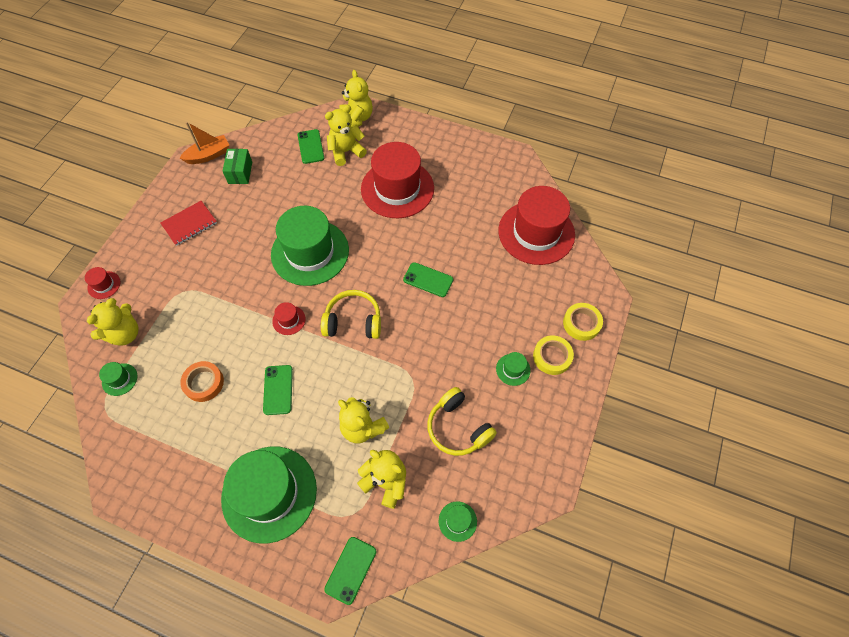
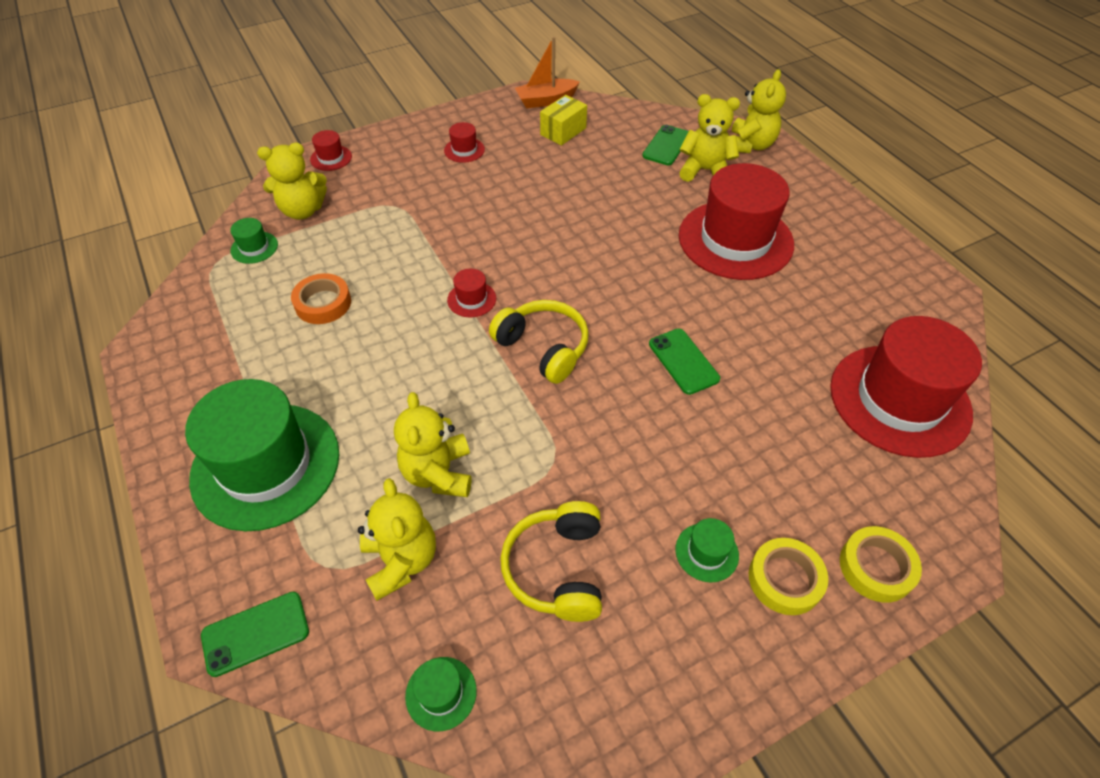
camera: 40 degrees right, 10 degrees down
(189, 224) = (464, 150): red notebook -> red hat
(208, 155) = (546, 100): orange boat -> orange boat turned 150 degrees clockwise
(240, 172) = (563, 131): green box -> yellow box
(278, 390) = (387, 362): green phone -> none
(310, 252) = (563, 246): green hat -> none

